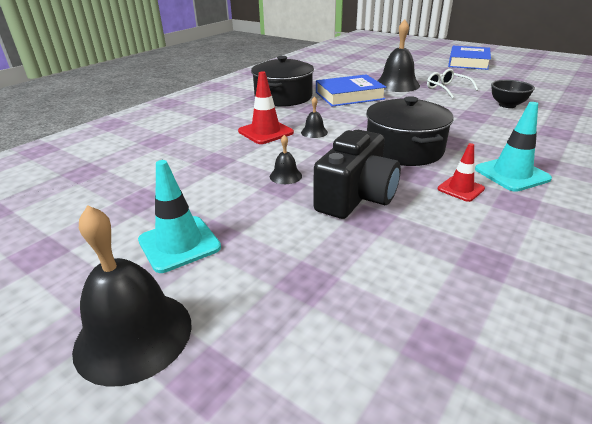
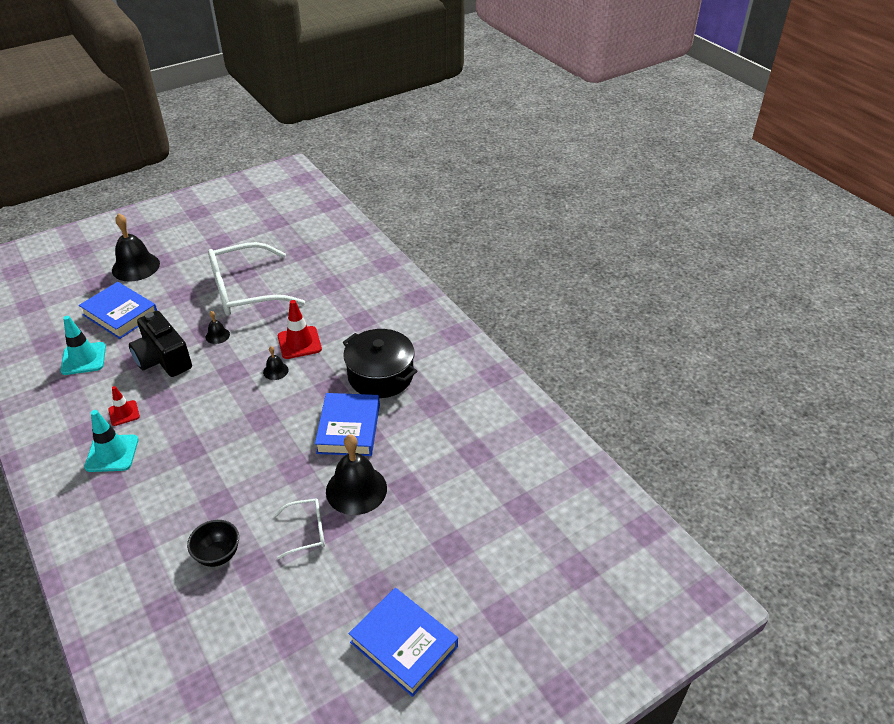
camera: 110 degrees right, 10 degrees up
(179, 244) = (184, 283): turquoise traffic cone -> turquoise traffic cone (83, 359)
(186, 185) = (245, 291): none -> white glasses
(295, 280) = (120, 314): none -> blue book
(404, 149) = (199, 412): black pot -> none

